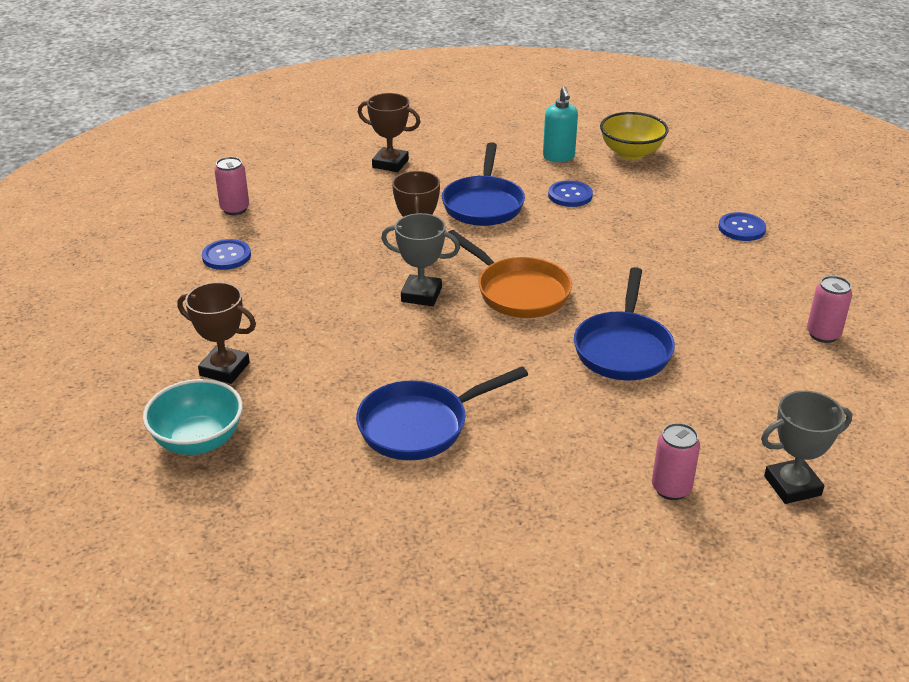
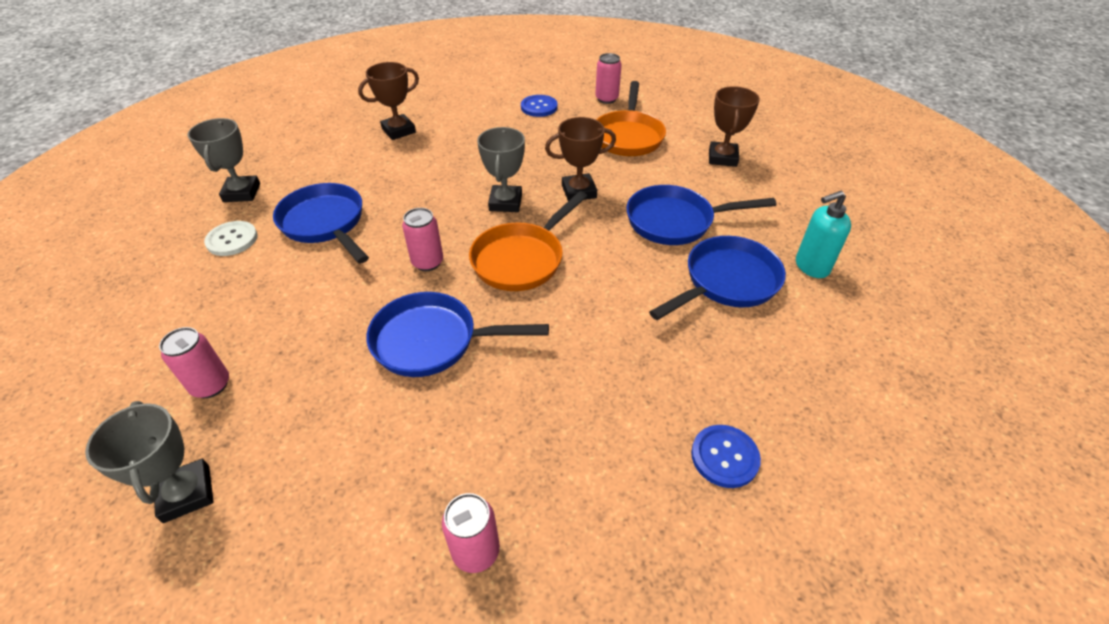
camera: 80 degrees right, 10 degrees up
(198, 441) = (322, 135): turquoise bowl -> none
(224, 369) = (398, 131): brown trophy -> brown trophy turned 45 degrees clockwise
(323, 509) = (242, 193): none -> grey trophy
(325, 207) = (628, 136): none -> orange pan
(430, 505) = (232, 240): none -> white button
(510, 349) = (427, 262): none -> pink can
(570, 195) = (726, 282): blue button -> blue pan
(631, 153) = (867, 331): yellow bowl -> none

